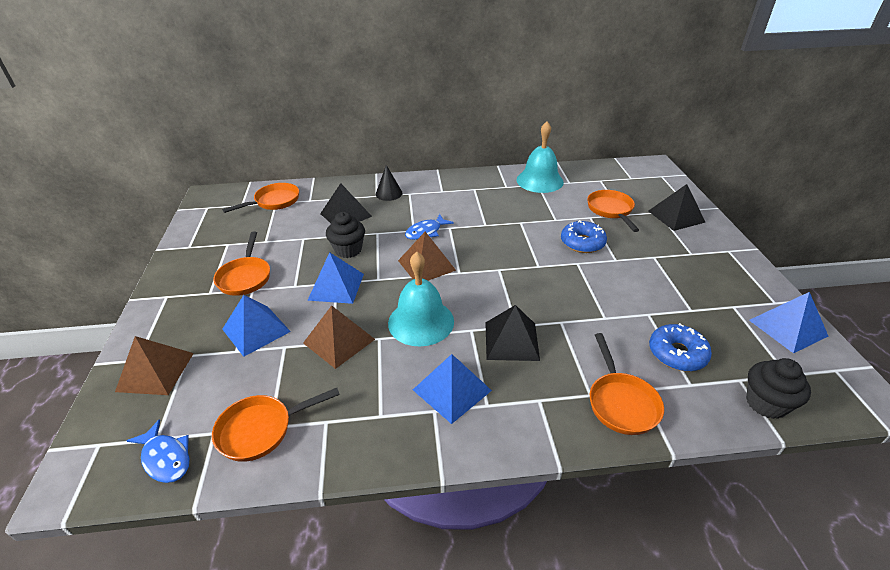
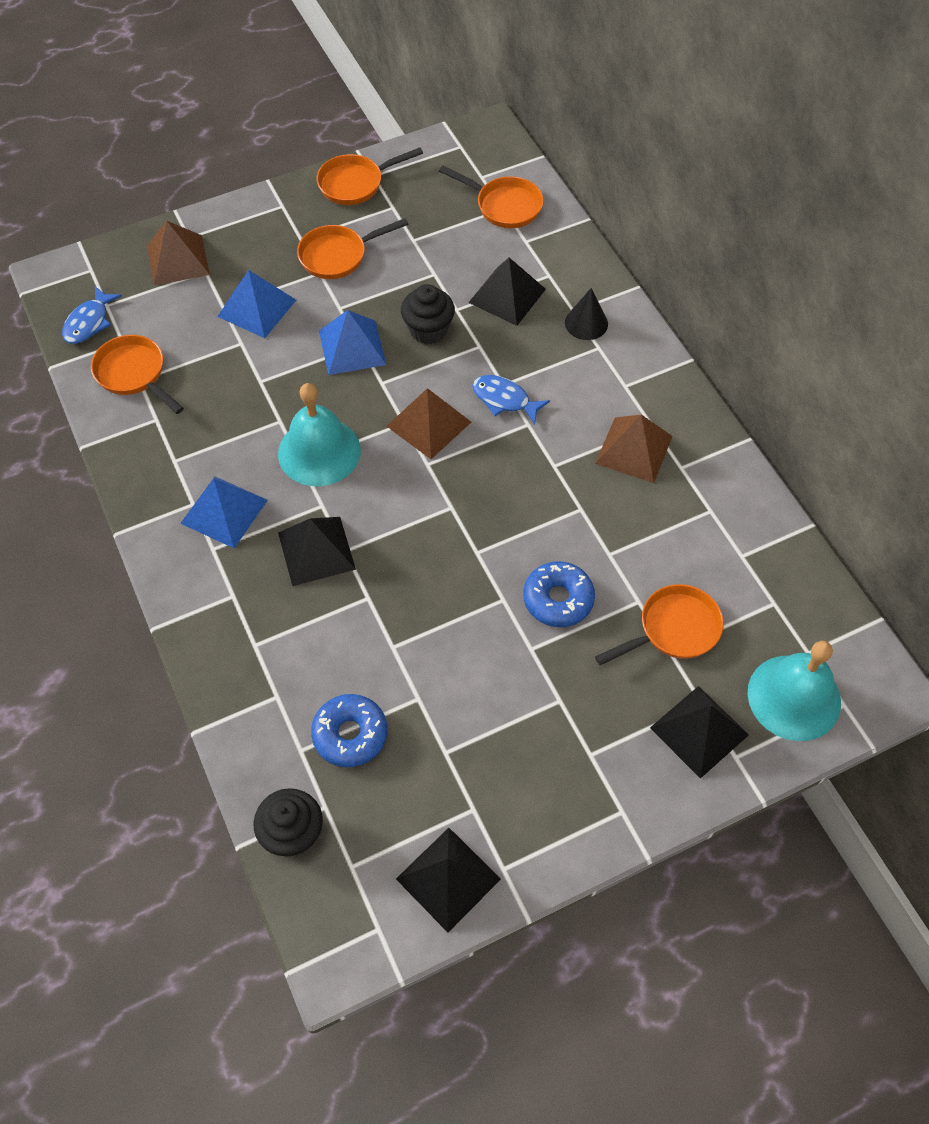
camera: 70 degrees right, 20 degrees up
(339, 341) = (264, 386): brown pyramid -> brown pyramid (634, 449)
(539, 181) = (725, 511): turquoise bell -> turquoise bell (794, 697)
(621, 402) = (251, 676): orange pan -> orange pan (355, 183)
(788, 328) = (448, 879): blue pyramid -> black pyramid

